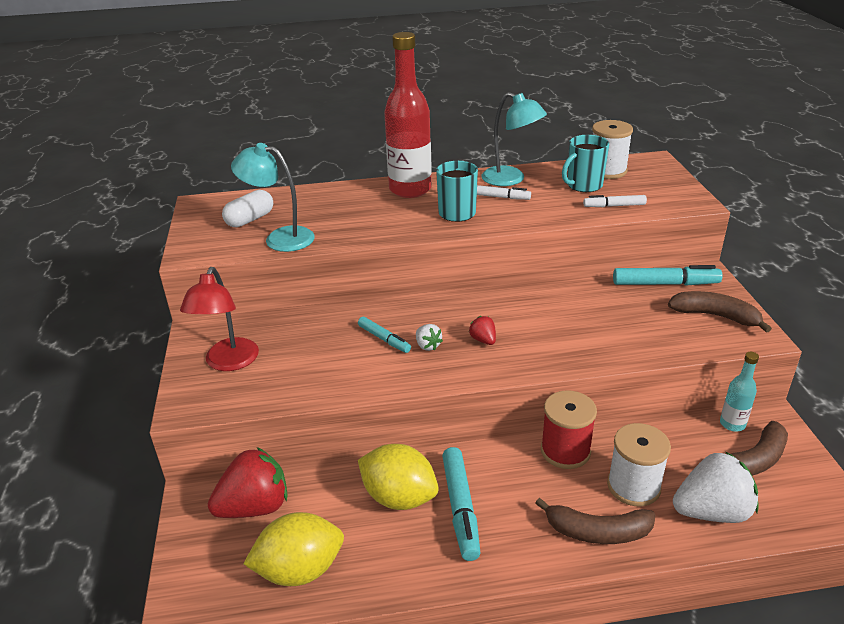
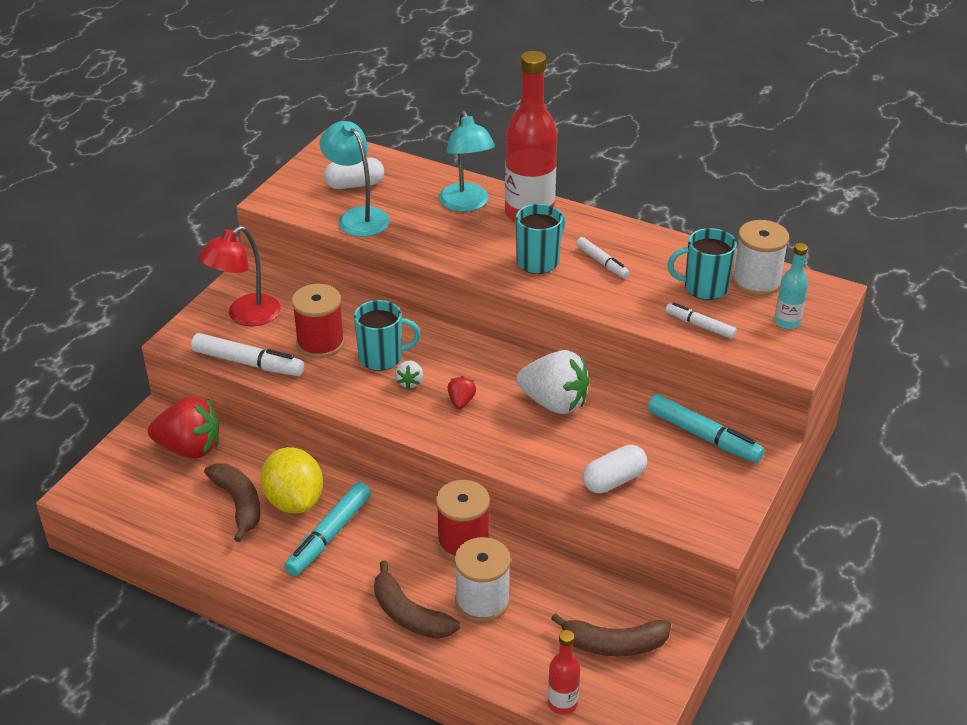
camera: 35 degrees right, 5 degrees up
(273, 396) = (248, 363): none -> white marker
(300, 570) = (175, 511): yellow lemon -> none
(320, 352) = (320, 343): none -> red spool
(384, 339) = (382, 357): turquoise marker -> turquoise mug
(511, 179) = (641, 246): turquoise lamp -> turquoise lamp (466, 204)
(654, 338) = (614, 480): none -> white capsule
(711, 511) = (519, 657): white strawberry -> white strawberry (554, 403)
(715, 316) = (704, 492): brown banana -> brown banana (239, 504)
(732, 424) = (641, 606): turquoise bottle -> turquoise bottle (787, 322)
(782, 526) = (562, 703): none -> red bottle

